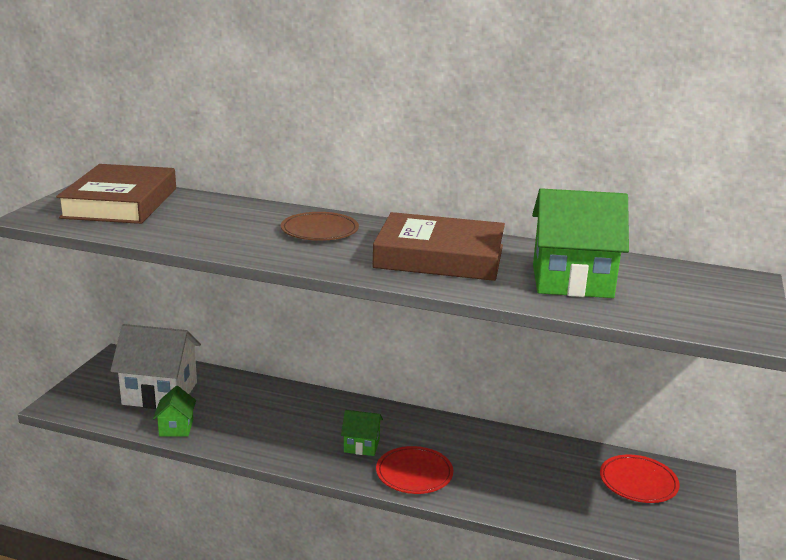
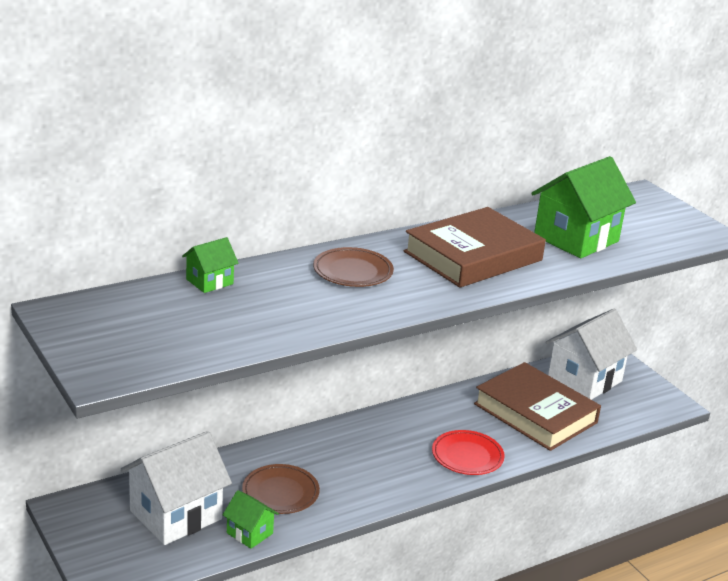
camera: 50 degrees left, 5 degrees up
(120, 203) = (134, 322): brown book -> brown book (535, 413)
(240, 417) = (280, 492): none -> brown plate
(361, 446) = (402, 458): green house -> green house (209, 281)
(638, 482) = (584, 379): red plate -> white house

